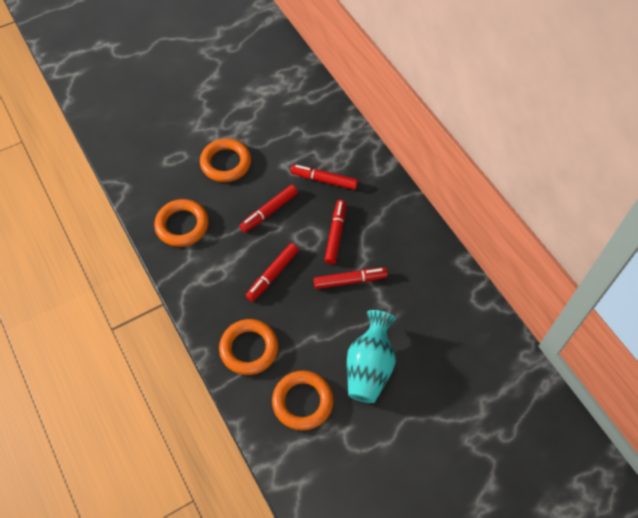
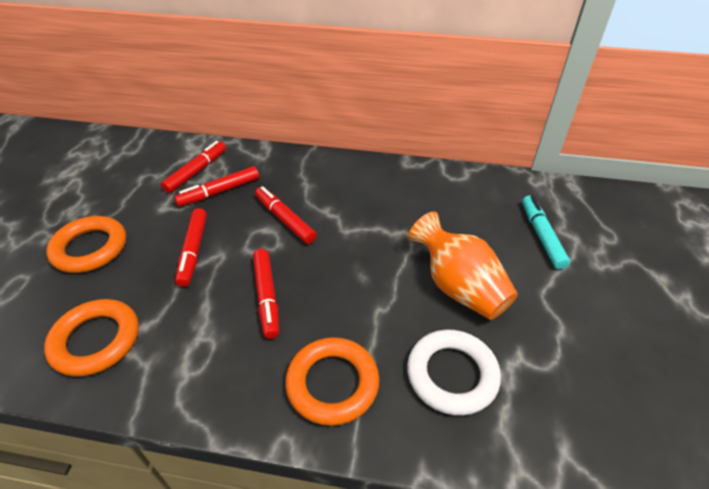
camera: 50 degrees left, 15 degrees down
(302, 402) = (452, 375): orange ring -> white ring
(350, 281) = (346, 240): red marker -> red marker (197, 171)
(369, 367) = (458, 287): turquoise vase -> orange vase
(464, 391) = (541, 236): none -> turquoise marker

